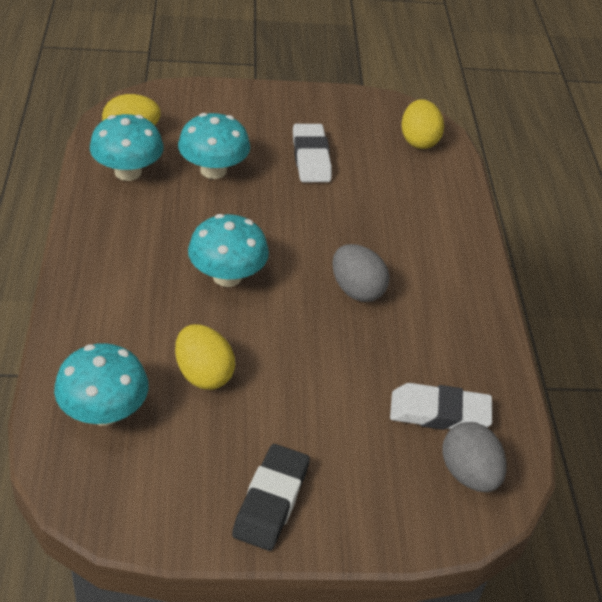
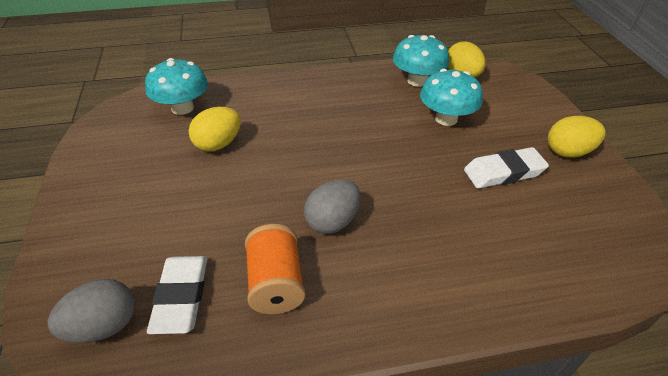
camera: 85 degrees right, 0 degrees up
(227, 276) = (323, 142): turquoise mushroom -> none
(271, 501) = (97, 192): black eraser -> none
(419, 141) = (600, 255): yellow egg -> yellow egg (568, 152)
(429, 341) = (276, 283): none -> orange spool

